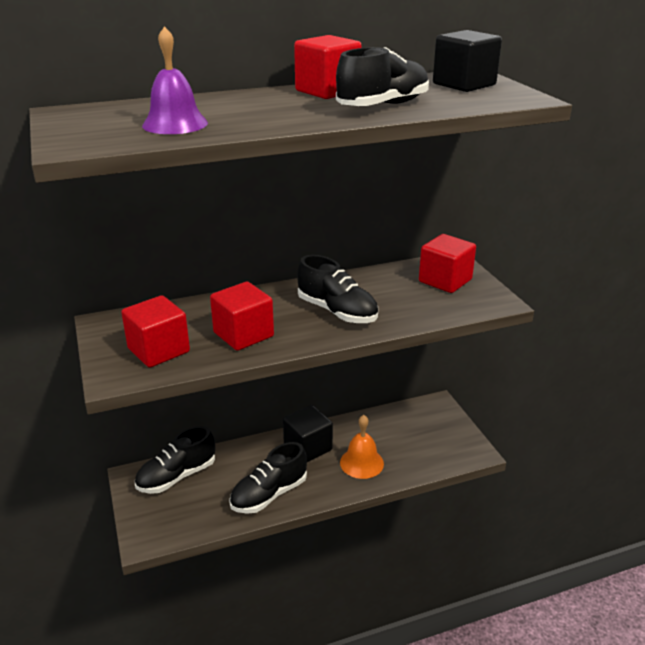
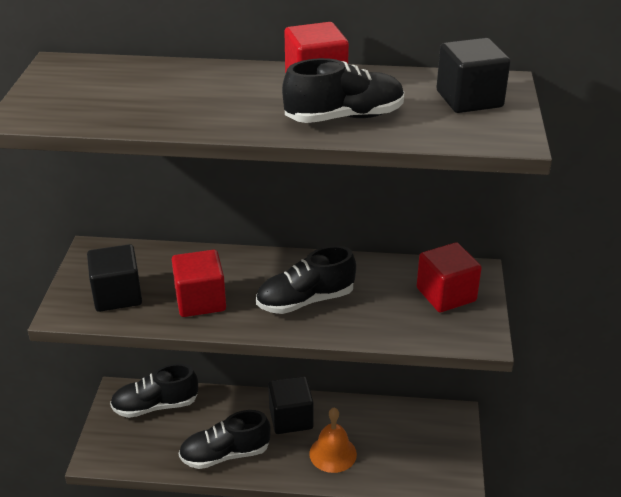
camera: 25 degrees right, 5 degrees up
(158, 350) = (117, 295): red cube -> black cube
(175, 124) = (130, 103): purple bell -> none
(337, 312) = (305, 300): black shoe -> black shoe turned 90 degrees clockwise

